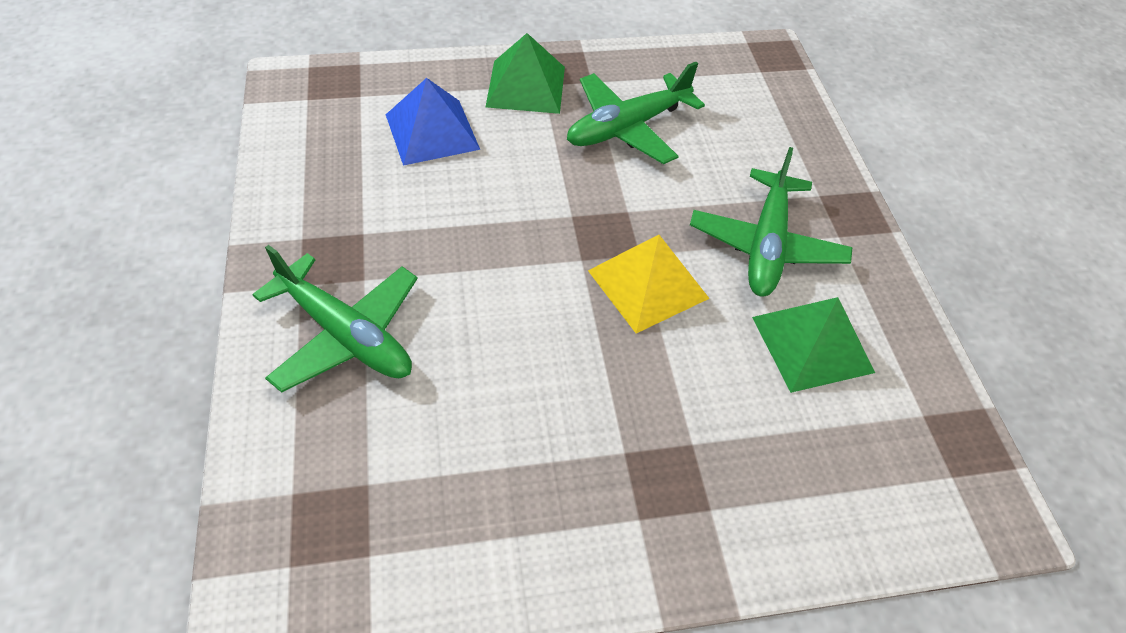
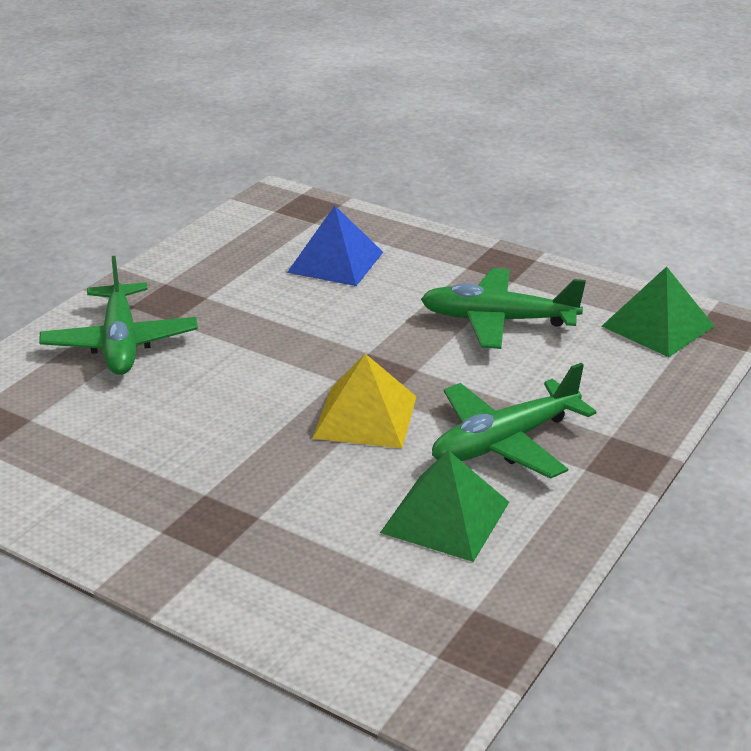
camera: 45 degrees right, 20 degrees down
(526, 86) = (450, 263): green pyramid -> green pyramid (658, 326)

